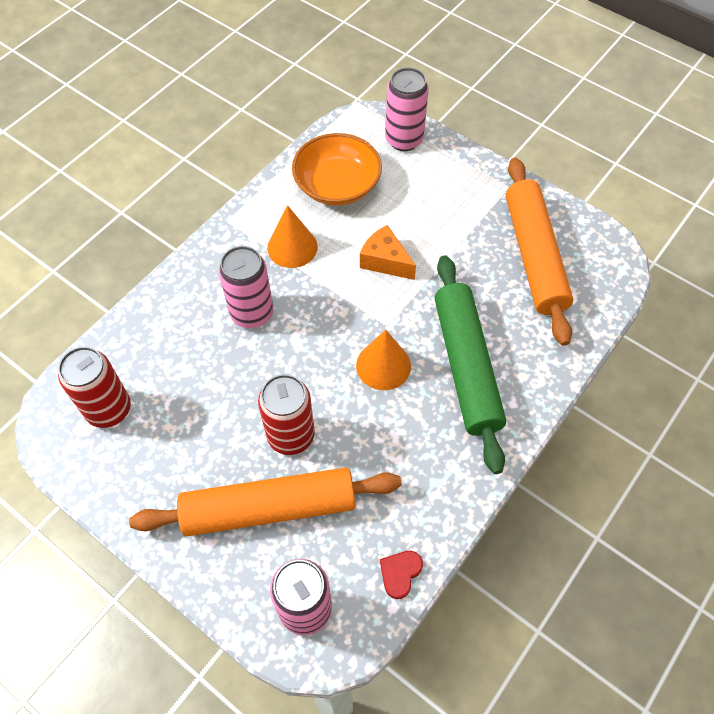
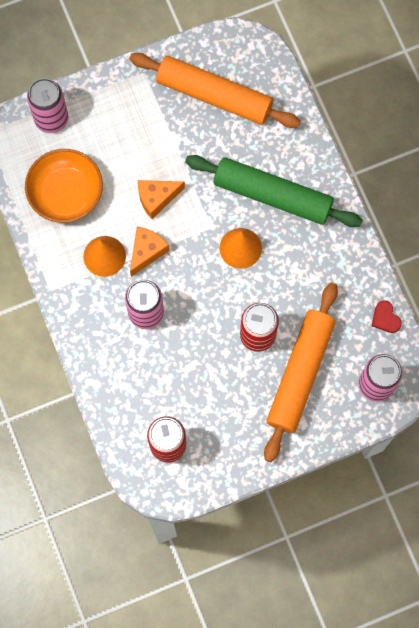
camera: 60 degrees left, 15 degrees up
(320, 281) = (146, 252): none -> orange cheese

